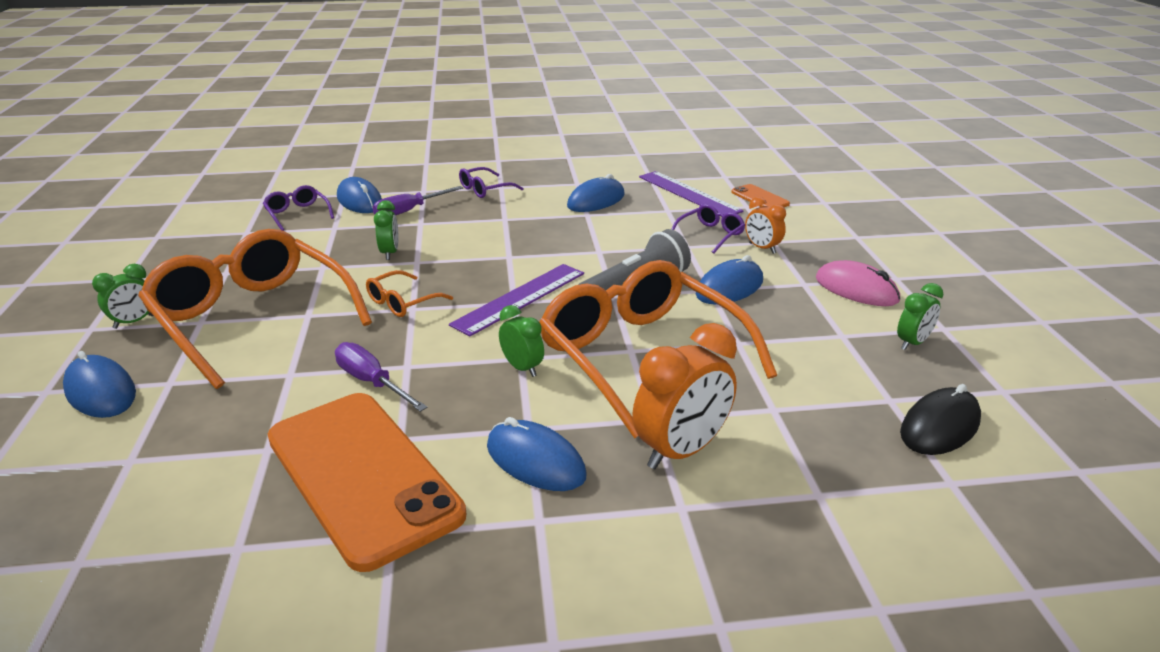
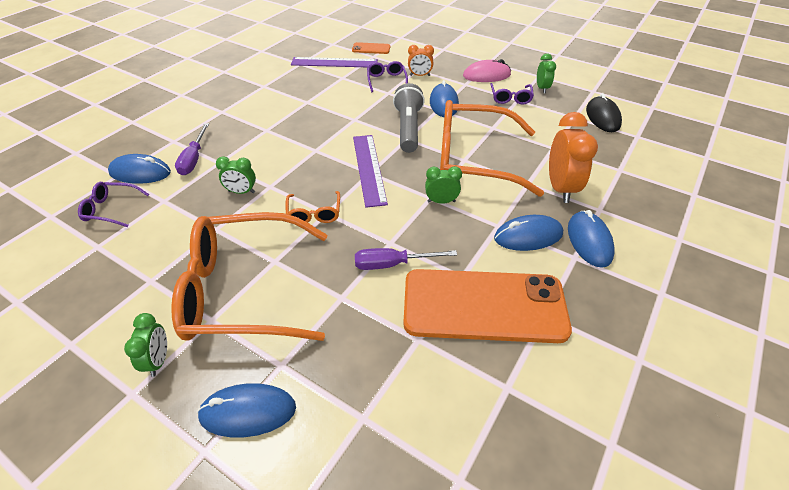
camera: 50 degrees left, 15 degrees up
(390, 253) = (241, 192): green clock -> green clock turned 150 degrees clockwise
(485, 189) = (215, 118): purple glasses -> purple glasses (510, 98)
(596, 201) = (295, 91): blue mouse -> blue mouse (589, 241)

